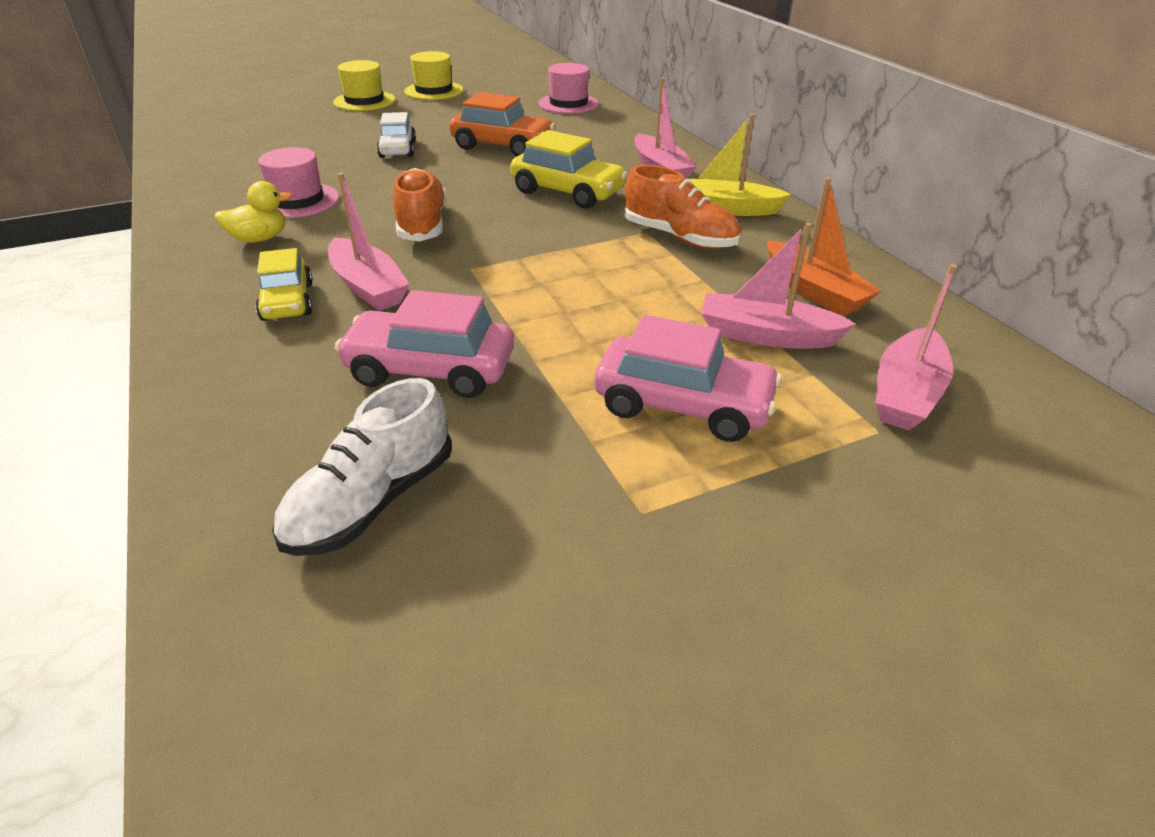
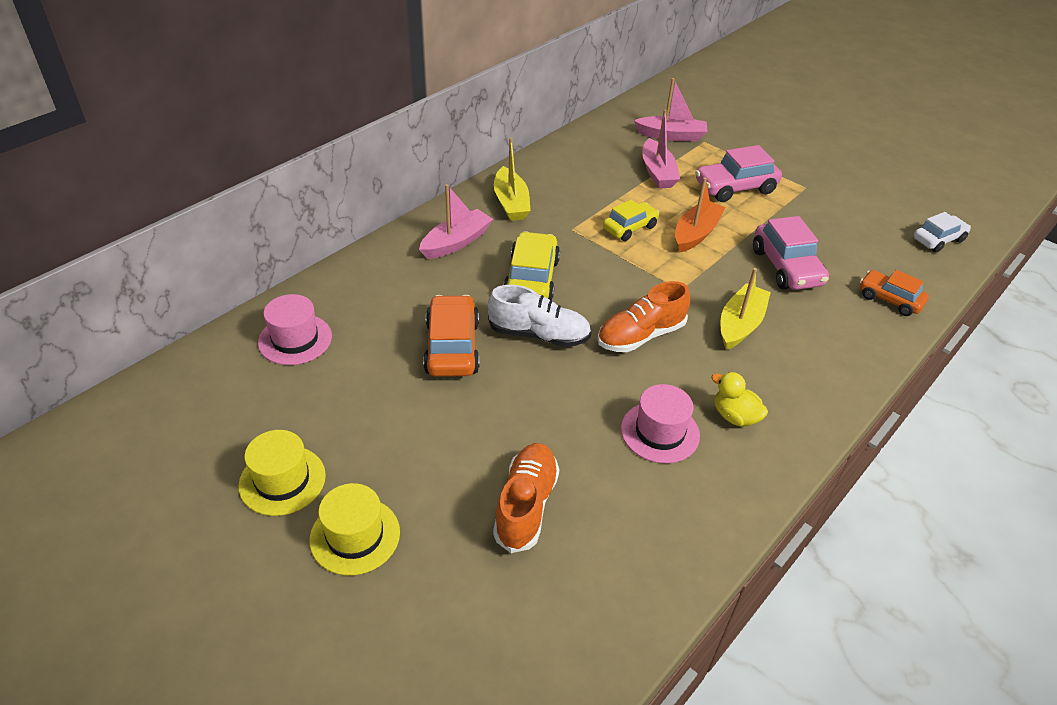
camera: 115 degrees left, 5 degrees up
(253, 447) = (889, 299): none -> orange car
(287, 302) = (787, 352): yellow car -> yellow car (630, 228)
(368, 287) = (740, 324): pink boat -> yellow boat
(372, 501) = (874, 251): white shoe -> white shoe (539, 335)
(398, 149) = (503, 420): white car -> white car (938, 240)
(679, 237) = (570, 214): orange shoe -> orange shoe (526, 505)
(683, 405) = (735, 188): pink car -> pink car turned 105 degrees counterclockwise
(814, 291) = (600, 162): orange boat -> orange boat (696, 234)

